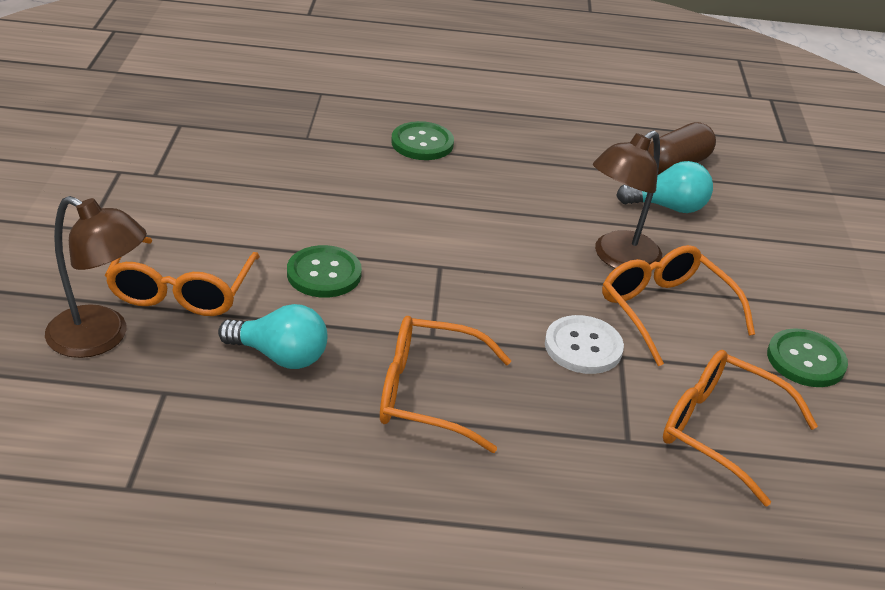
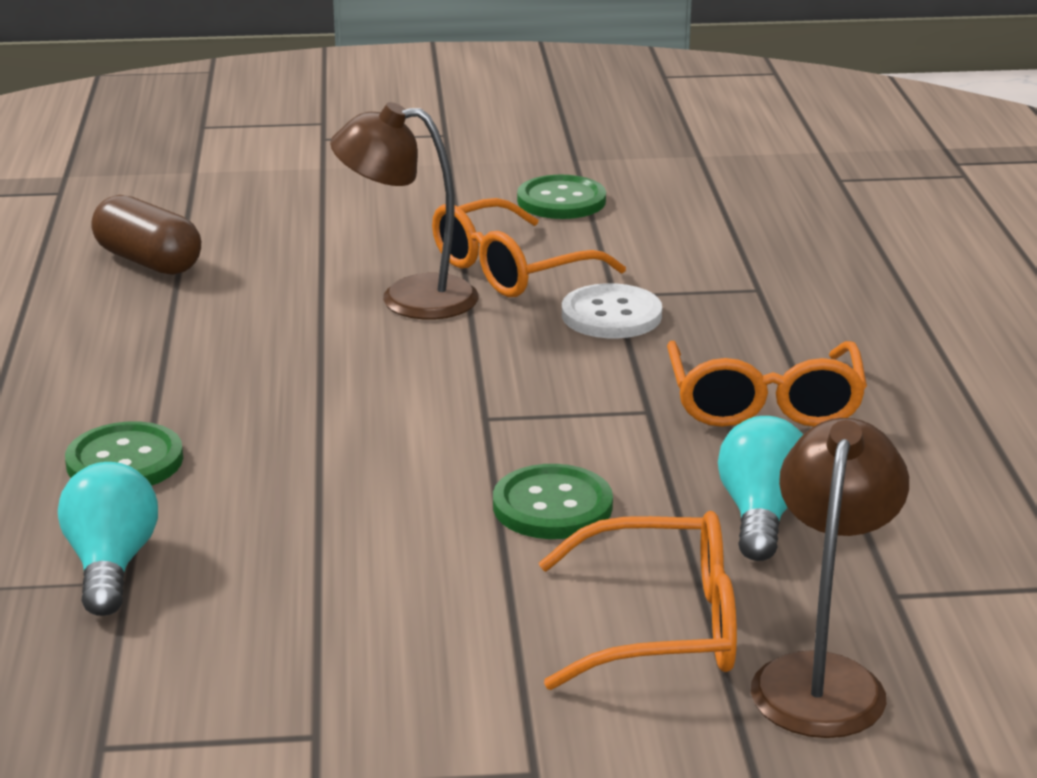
camera: 95 degrees left, 10 degrees down
(618, 258) = (409, 298): brown lamp -> brown lamp turned 150 degrees clockwise
(668, 207) = (267, 267): turquoise light bulb -> turquoise light bulb (111, 565)
(721, 431) = (710, 244): orange glasses -> none

